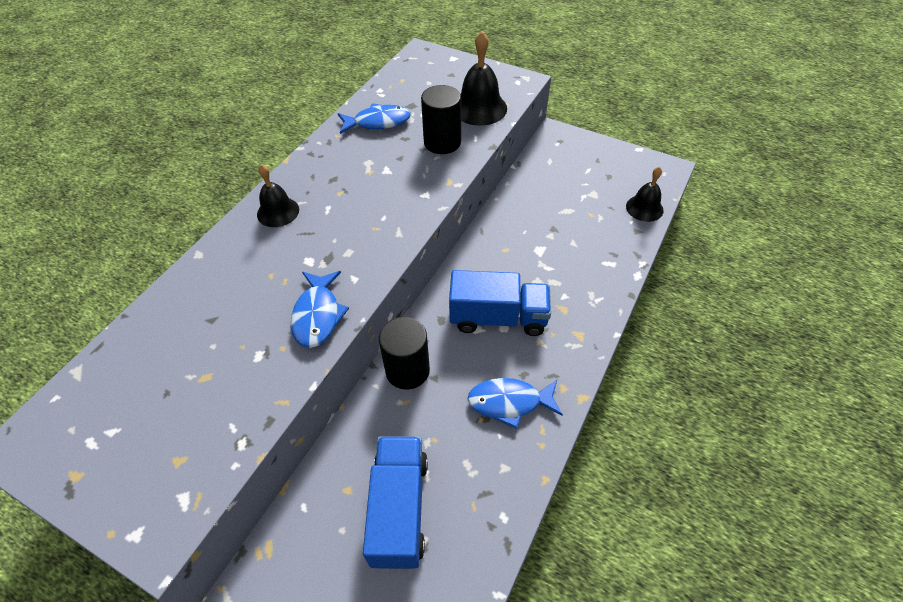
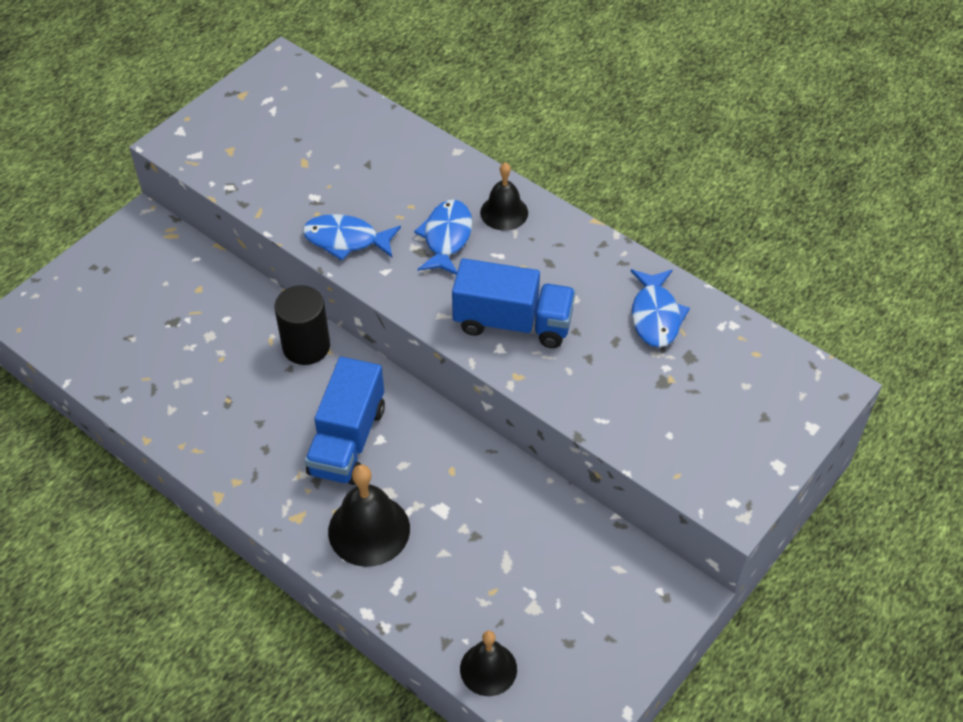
camera: 100 degrees right, 0 degrees up
(399, 509) = (166, 323): blue truck -> blue truck (513, 322)
(442, 142) = (598, 380): black cylinder -> none
(479, 108) = (670, 437): black bell -> black bell (369, 530)
(509, 402) = (237, 428): blue fish -> blue fish (446, 238)

